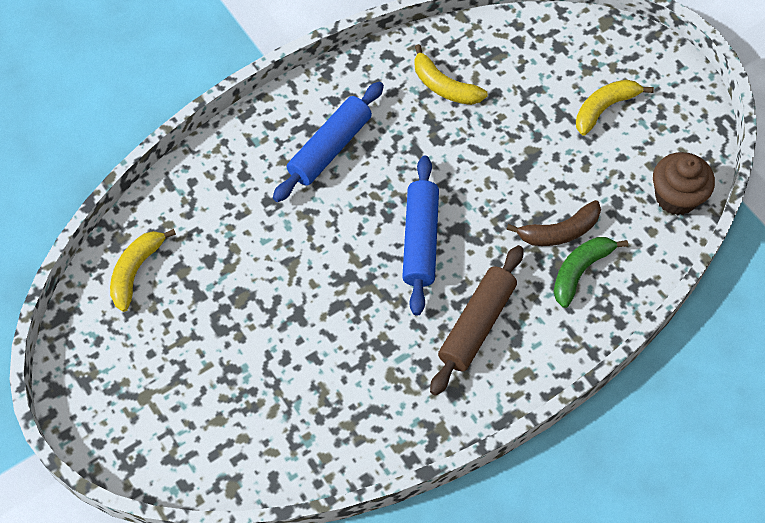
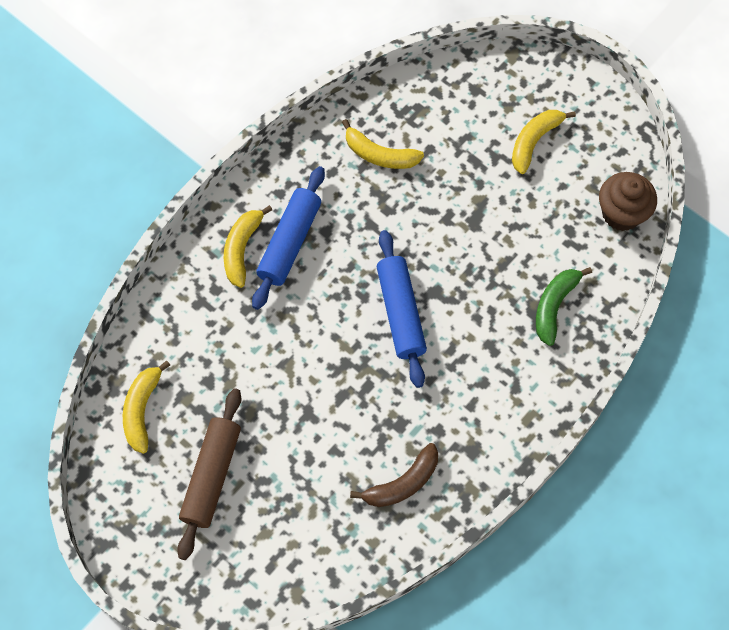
camera: 15 degrees left, 5 degrees up
(281, 143) = (242, 249): none -> yellow banana
(476, 325) = (475, 381): brown rolling pin -> brown rolling pin (211, 476)
(559, 231) = (525, 272): brown banana -> brown banana (402, 483)

